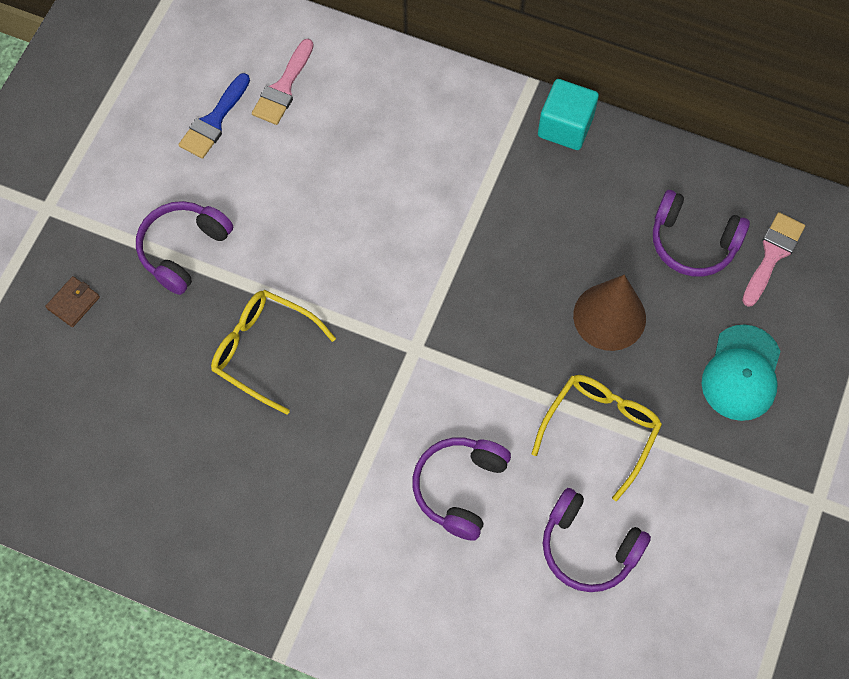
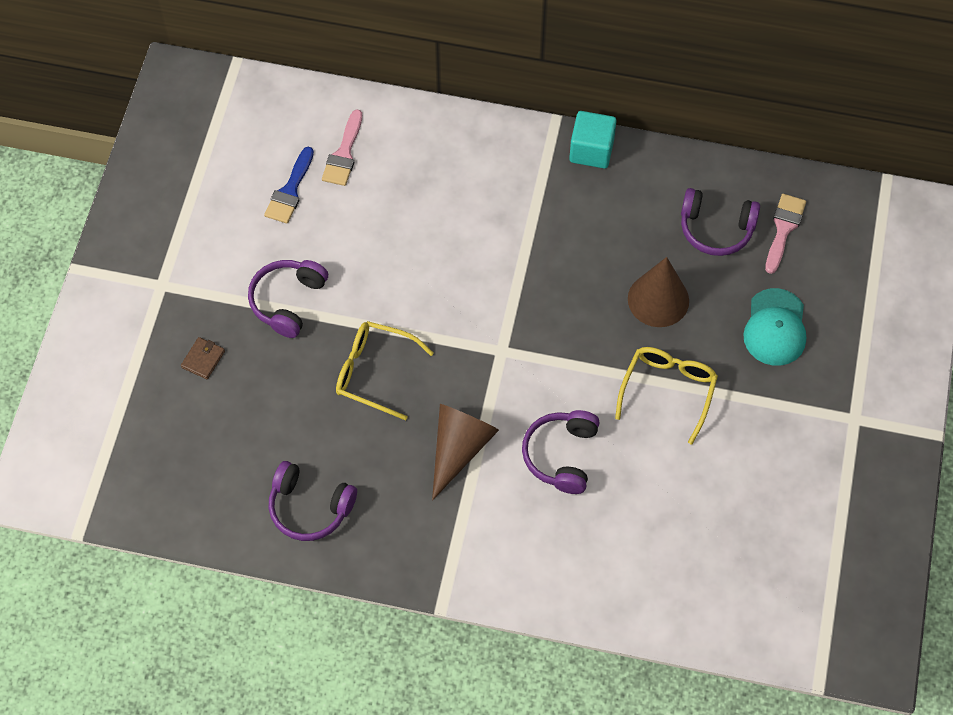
camera: 10 degrees left, 5 degrees down
(342, 459) = (459, 448): none -> brown cone
(588, 547) = (676, 484): purple headphones -> purple headphones (309, 507)

